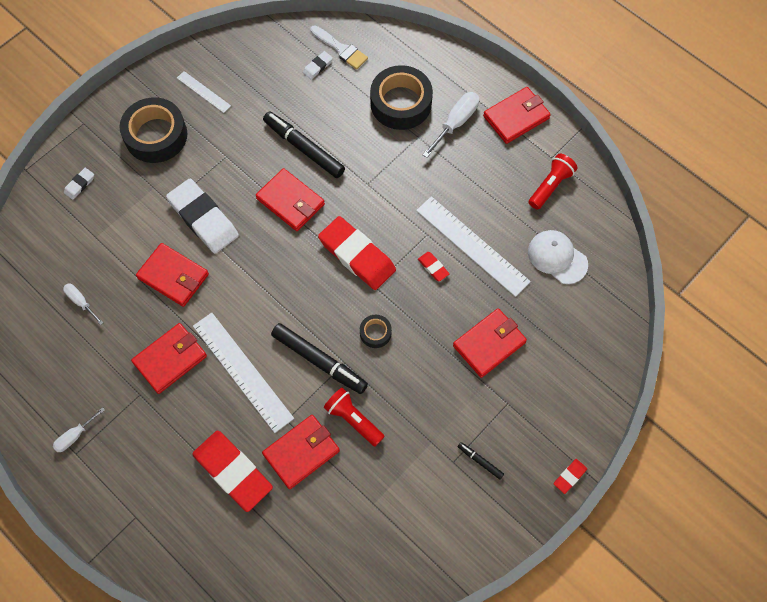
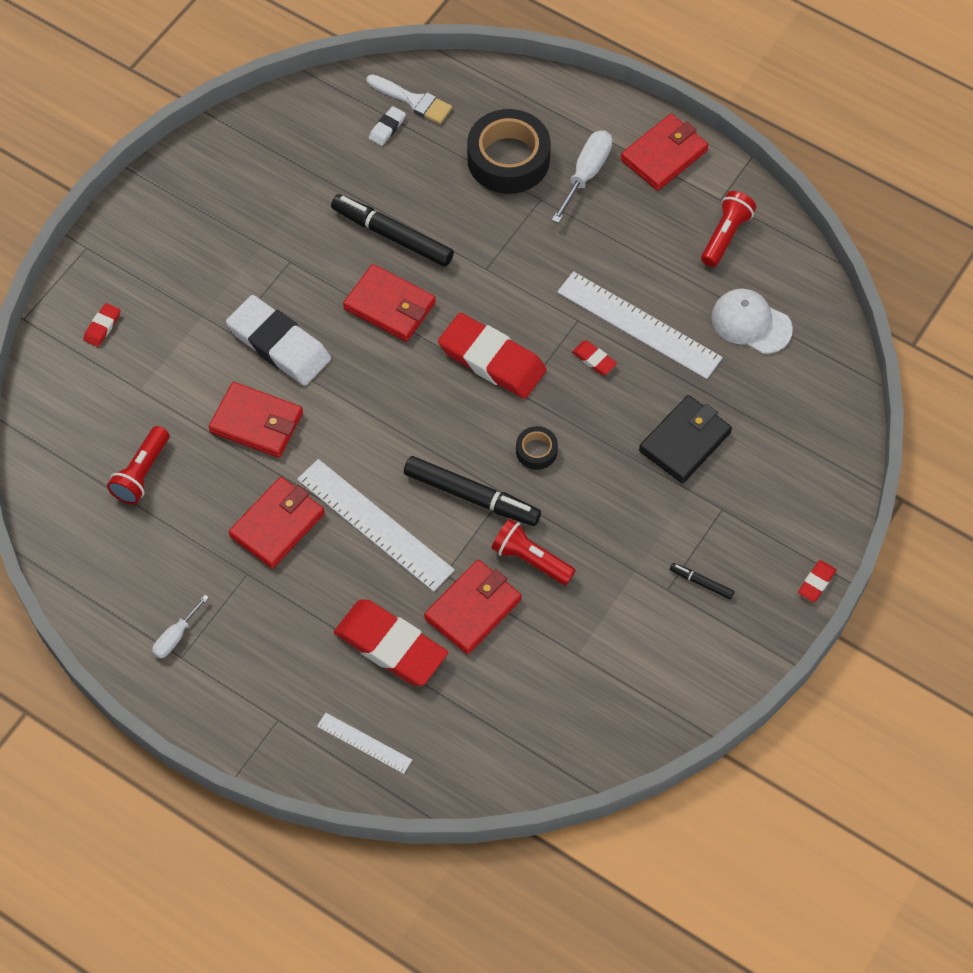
camera: 10 degrees left, 5 degrees down
(79, 185) = (102, 326): white eraser -> red eraser
(81, 302) = (142, 473): white screwdriver -> red flashlight
(156, 135) = (190, 248): black tape -> none
(203, 92) = (240, 183): white ruler -> white ruler (364, 743)
(489, 344) = (684, 441): red wallet -> black wallet

